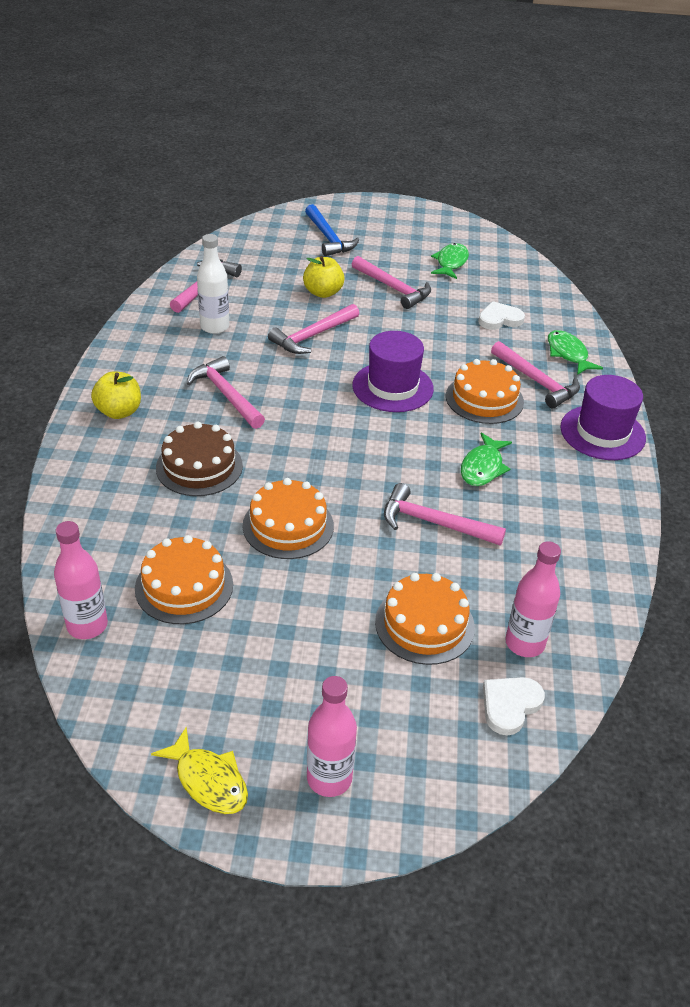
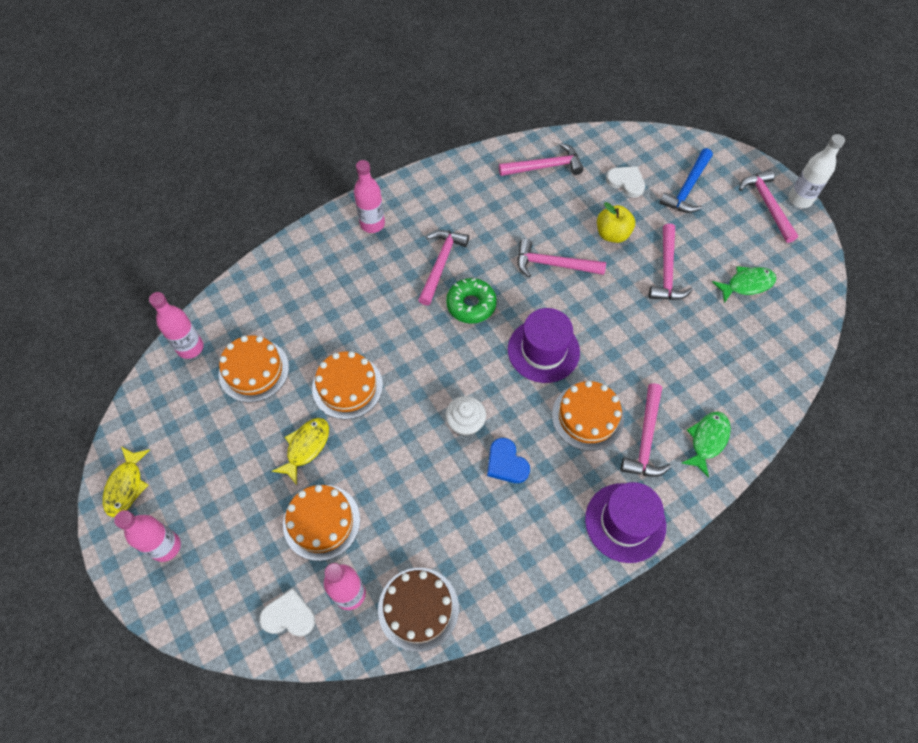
camera: 55 degrees right, 20 degrees up
(119, 412) = (372, 224): yellow apple -> pink bottle
(199, 466) = (360, 302): brown cake -> brown cake (418, 608)
(214, 327) = (505, 205): white bottle -> white bottle (800, 199)
(294, 401) = (471, 305): none -> green donut
(325, 592) = (306, 447): none -> yellow fish
(416, 470) = (465, 423): none -> white cupcake
(434, 523) = (421, 468): pink hammer -> pink hammer (767, 204)
(482, 467) = (506, 463): green fish -> blue heart
(499, 319) = (703, 365): white heart -> white heart (626, 182)

